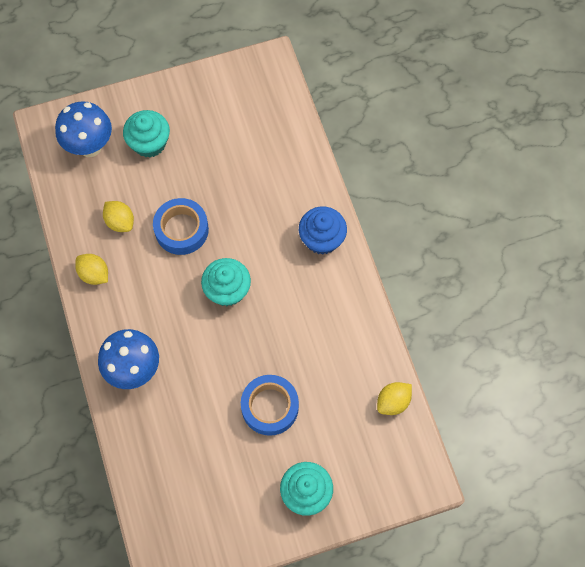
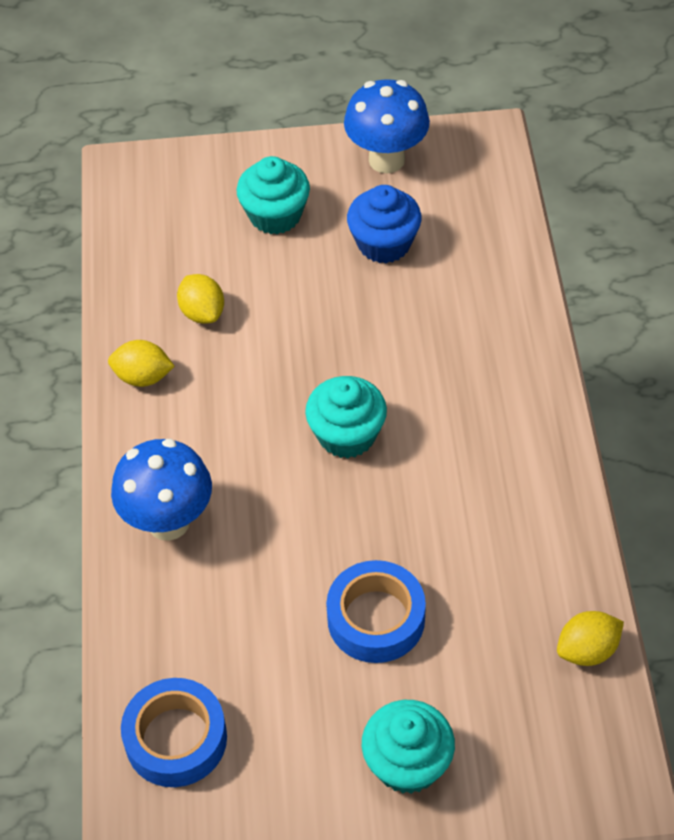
camera: 15 degrees right, 15 degrees down
(90, 146) = (184, 206): blue mushroom -> blue mushroom (386, 160)
(94, 274) = (143, 377): yellow lemon -> yellow lemon turned 45 degrees counterclockwise
(181, 230) = (295, 339): blue tape -> blue tape (176, 739)
(322, 239) = (517, 388): blue cupcake -> blue cupcake (384, 243)

